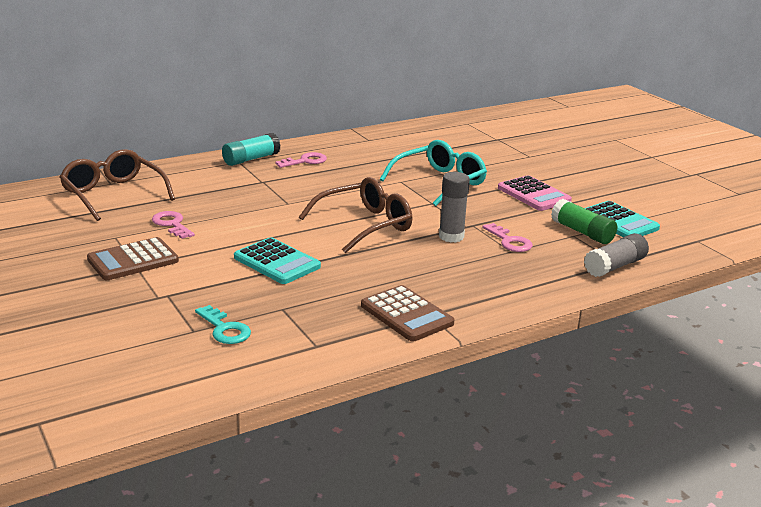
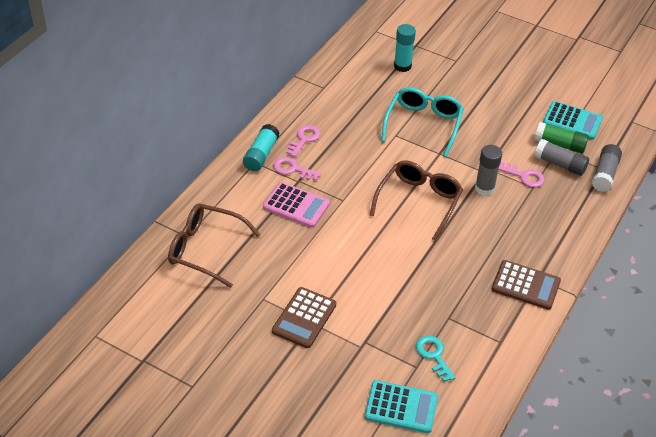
camera: 30 degrees left, 20 degrees up
(172, 224) = (287, 265): pink key -> pink key (292, 169)
(225, 329) = (434, 355): turquoise key -> turquoise key turned 135 degrees counterclockwise
(277, 262) = (400, 272): turquoise calculator -> turquoise calculator (401, 407)
(466, 146) = (402, 66): none -> turquoise glue stick
(534, 194) = (497, 111): pink calculator -> pink calculator (296, 205)
(565, 245) = (560, 164): none -> grey glue stick

